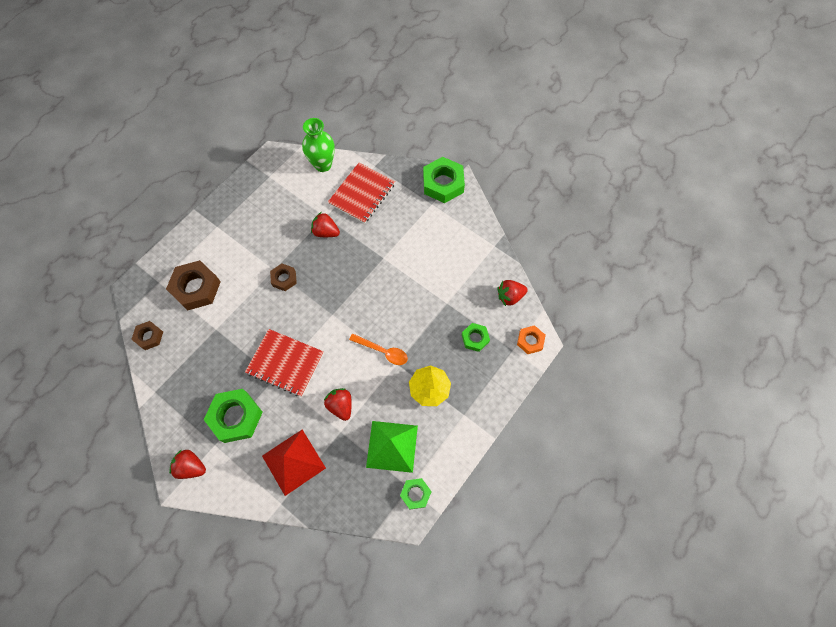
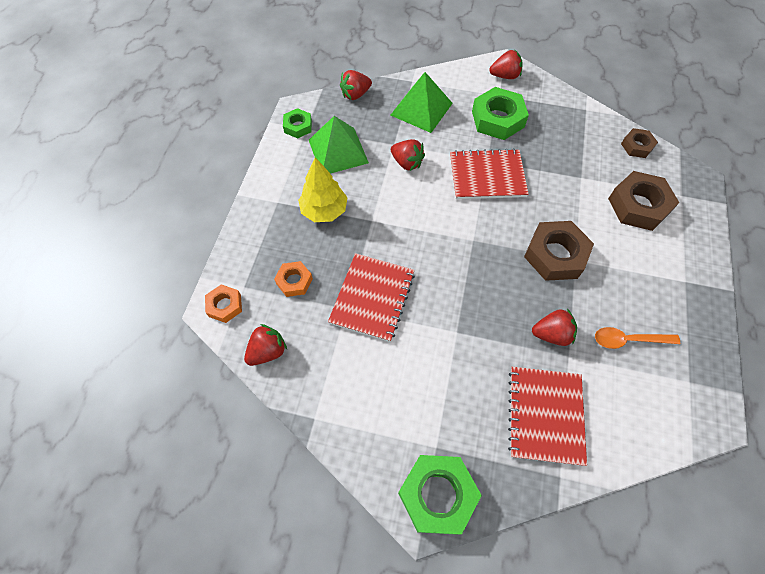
camera: 155 degrees right, 5 degrees down
(284, 279) = (555, 255): brown nut -> brown nut, size x1.78
(293, 462) = (421, 109): red pyramid -> green pyramid
(323, 165) = (635, 439): green vase -> none
(344, 511) = (355, 94): none -> red strawberry
(383, 351) = (393, 226): orange spoon -> orange spoon (628, 340)
(426, 303) = (372, 298): none -> red notebook
(475, 338) = (294, 281): green nut -> orange nut

